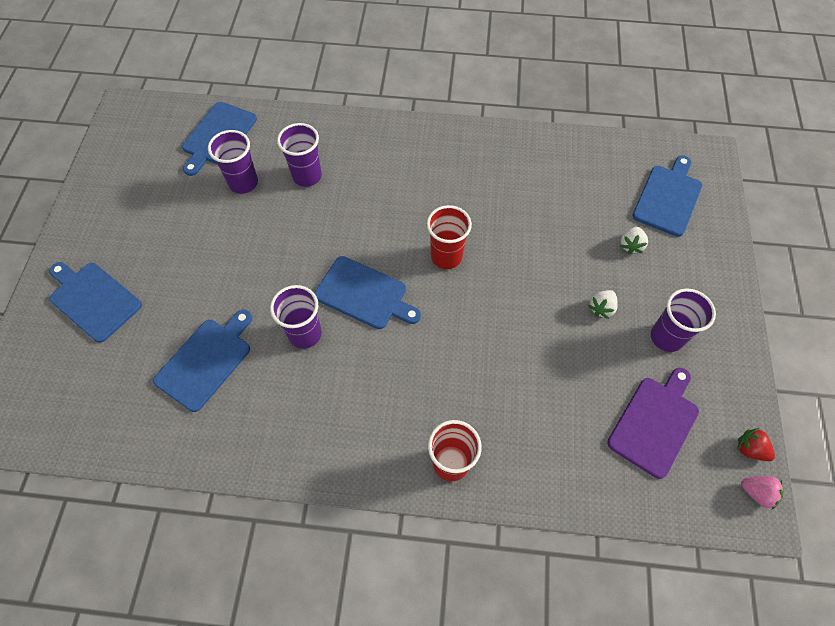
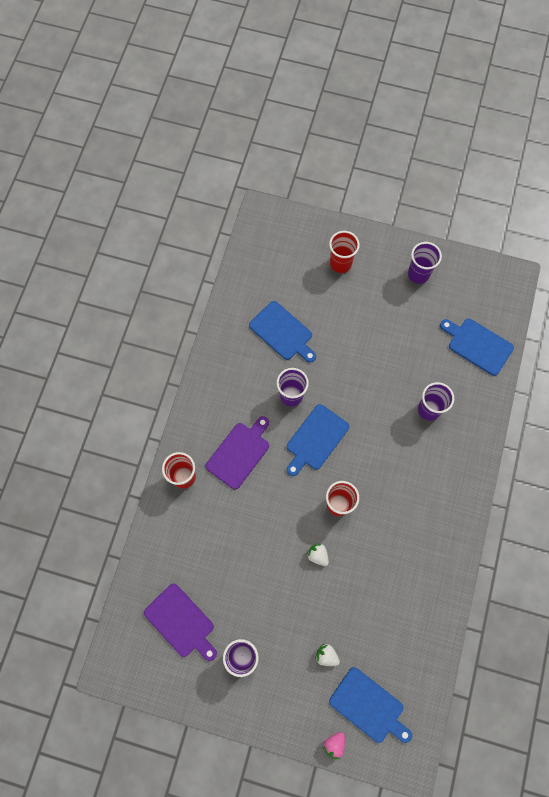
camera: 100 degrees right, 10 degrees up
(93, 299) = (340, 263): blue cutting board -> red cup
(243, 183) = (428, 362): purple cup -> purple cup (418, 274)
(400, 389) = (239, 453): none -> purple cutting board
(601, 308) = (275, 612): white strawberry -> white strawberry (318, 555)
(750, 449) = (149, 684): red strawberry -> none
(757, 493) = (120, 676): pink strawberry -> pink strawberry (334, 744)

